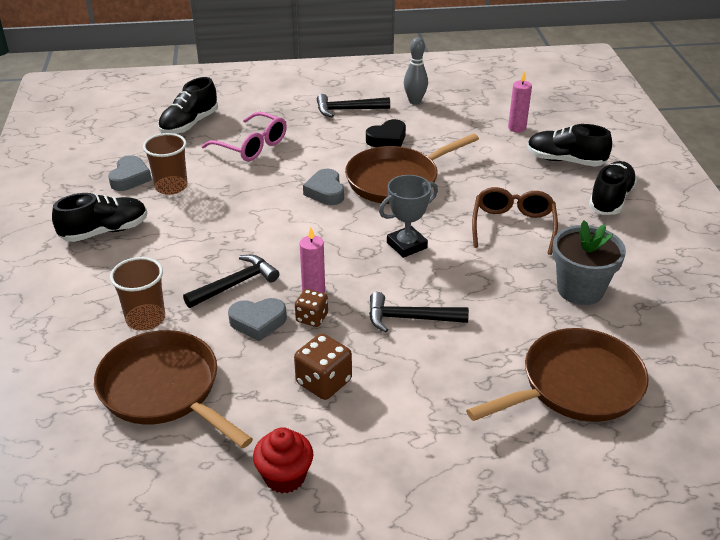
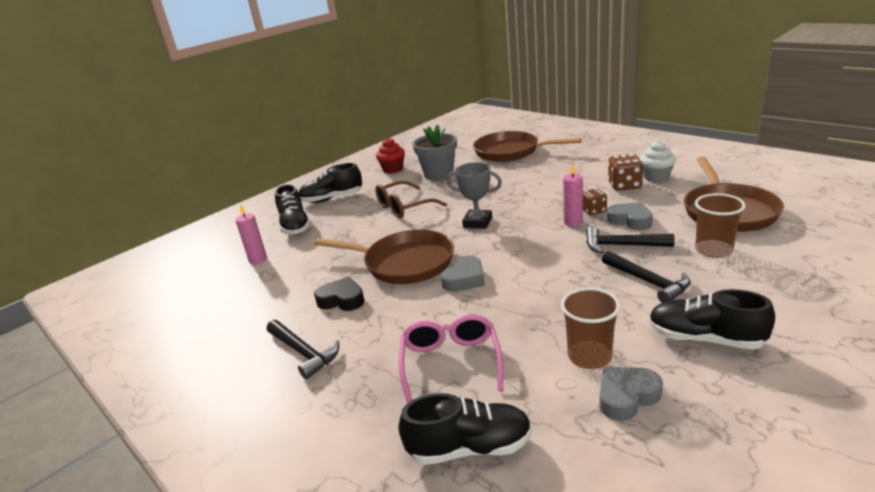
camera: 125 degrees left, 10 degrees down
(285, 476) = (685, 165): red cupcake -> red cupcake (393, 169)
(300, 422) = (656, 177): none -> white cupcake
(410, 318) = (539, 192): black hammer -> black hammer (648, 282)
(415, 101) = (246, 325): grey bowling pin -> none

